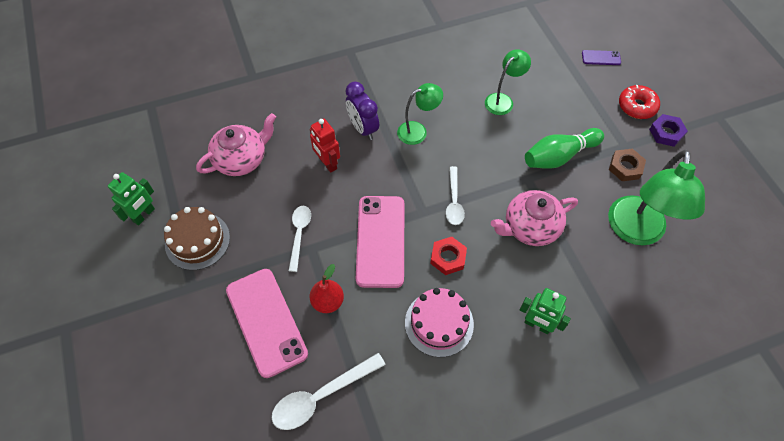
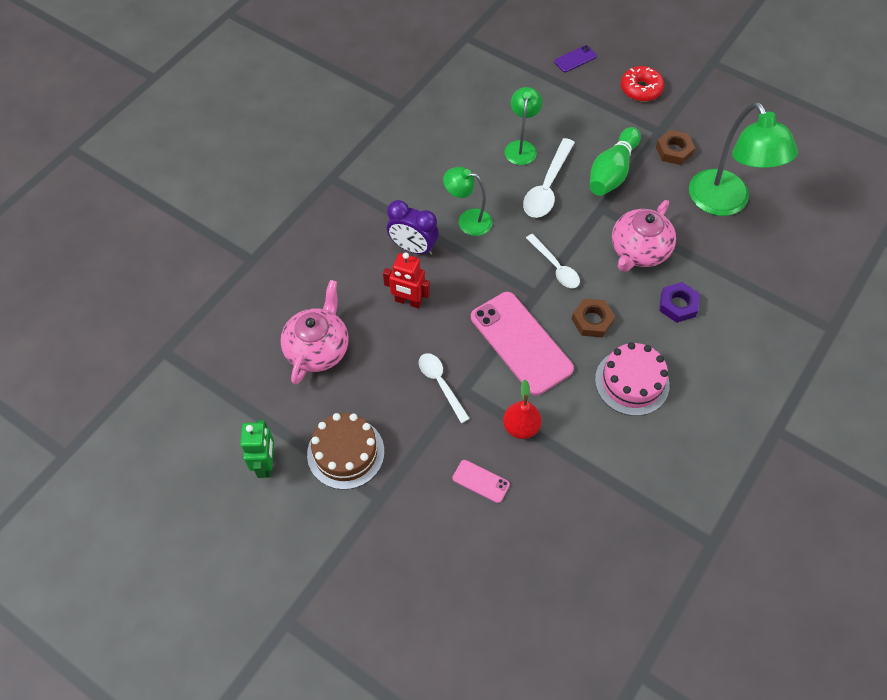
camera: 35 degrees left, 0 degrees up
(266, 321) = (480, 481): pink phone -> pink phone, size x0.44
(321, 396) = (586, 510): white spoon -> white spoon (547, 187)
(418, 131) = (468, 220): green lamp -> green lamp turned 105 degrees counterclockwise
(448, 258) = (592, 320): red nut -> brown nut
(537, 325) = (711, 331): green robot -> none
(666, 133) = (683, 100): purple nut -> purple nut (678, 305)

